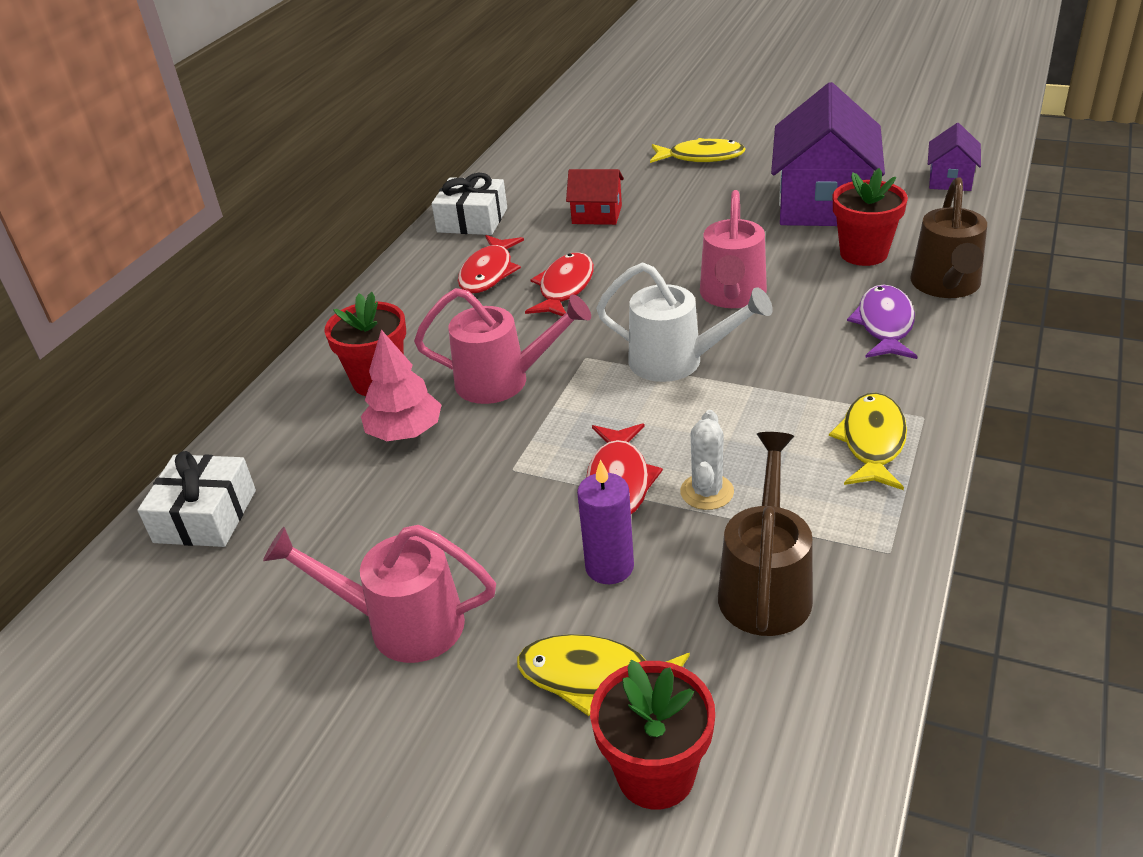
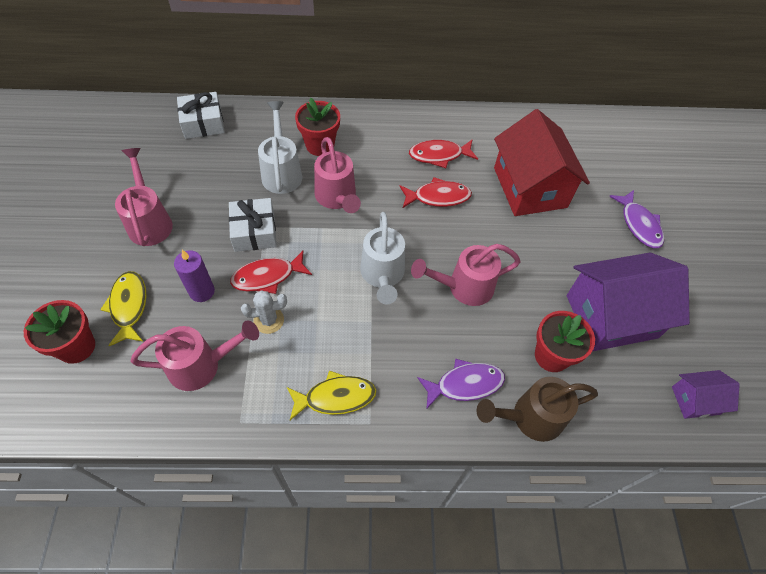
camera: 60 degrees right, 20 degrees up
(405, 432) = (281, 172): pink tree -> white watering can
(472, 220) = (493, 127): white gift -> white gift (254, 232)
(597, 214) = (530, 187): red house -> red house, size x2.07
(701, 157) = (639, 224): yellow fish -> purple fish
(765, 586) = (201, 365): brown watering can -> pink watering can

